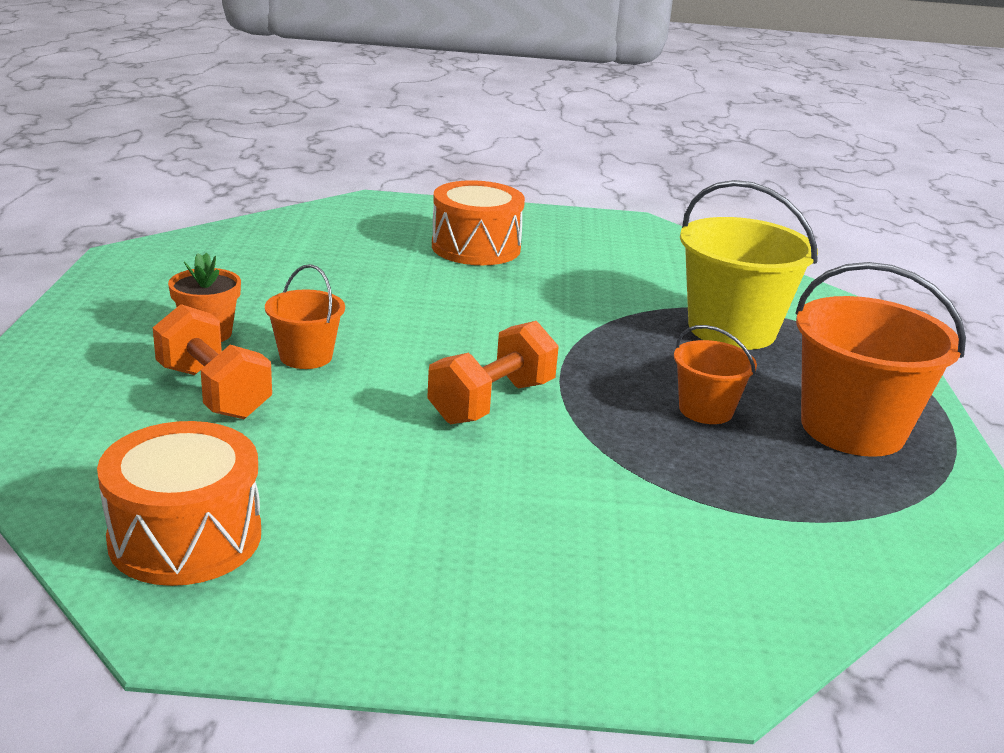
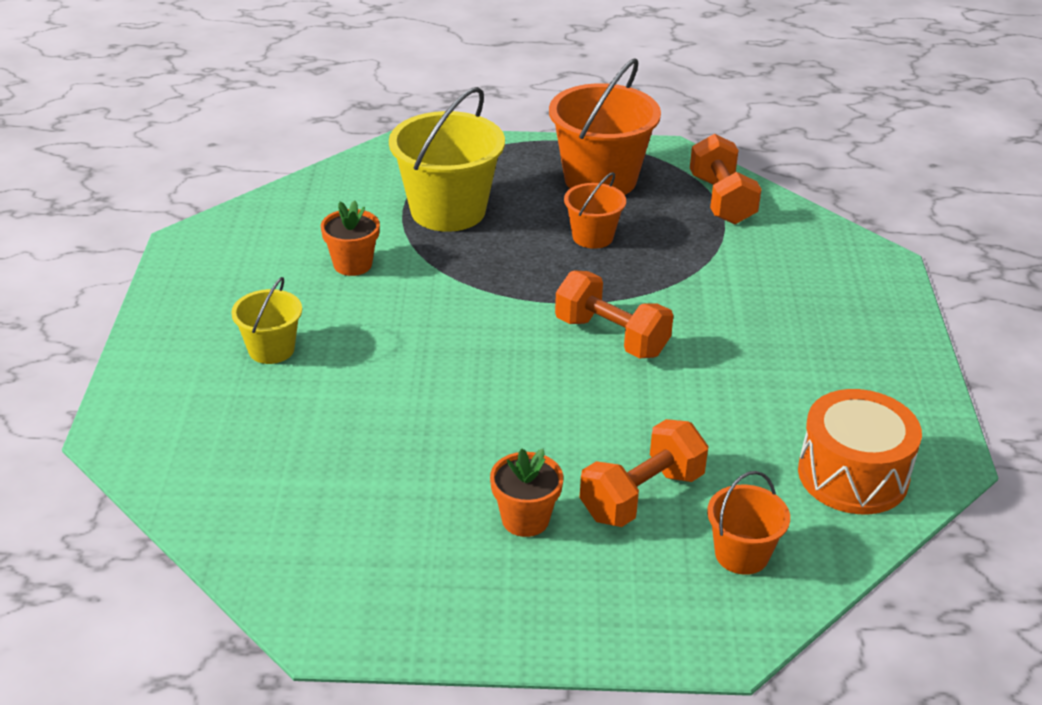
camera: 90 degrees left, 10 degrees up
(306, 356) = (558, 447): orange bucket -> orange bucket (741, 554)
(476, 247) = (271, 349): orange drum -> yellow bucket
(613, 281) = (352, 264): none -> orange flower pot
(845, 524) = (721, 200): none -> orange dumbbell

